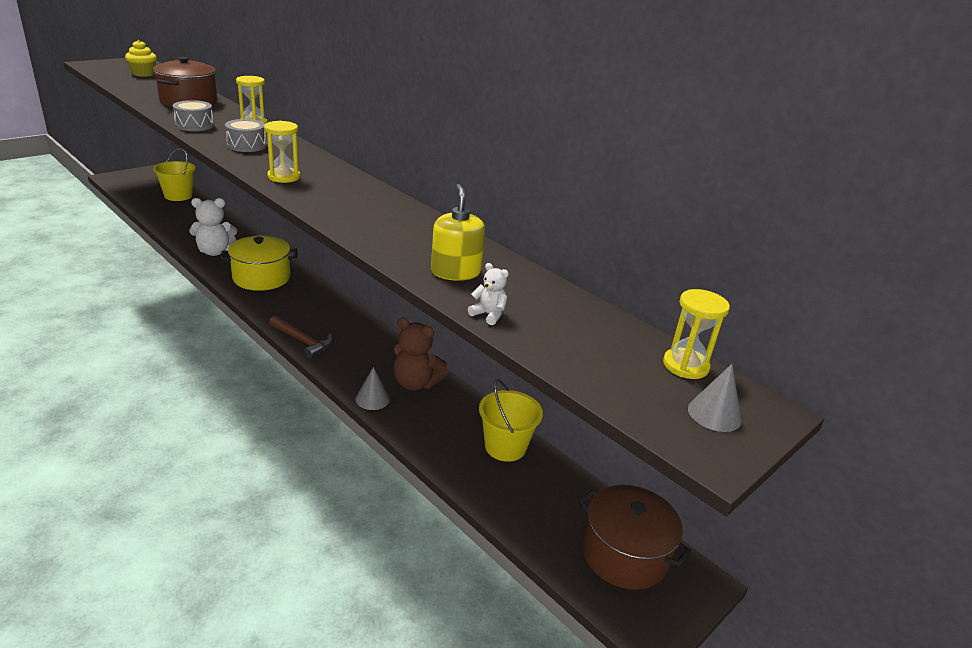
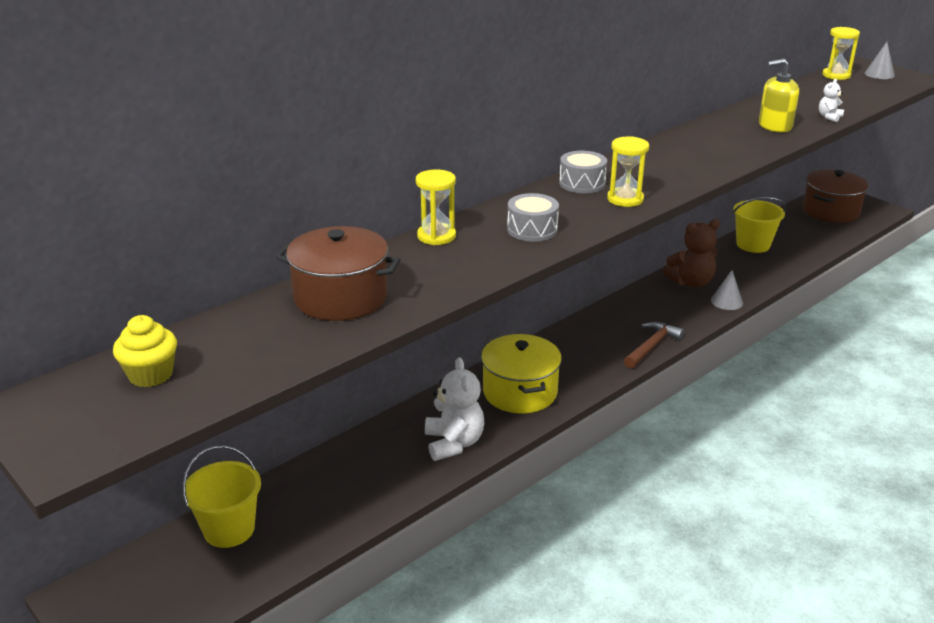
camera: 85 degrees left, 0 degrees up
(194, 125) = (467, 273): grey drum -> grey drum (582, 183)
(416, 383) = (691, 282): brown teddy bear -> brown teddy bear turned 45 degrees clockwise

